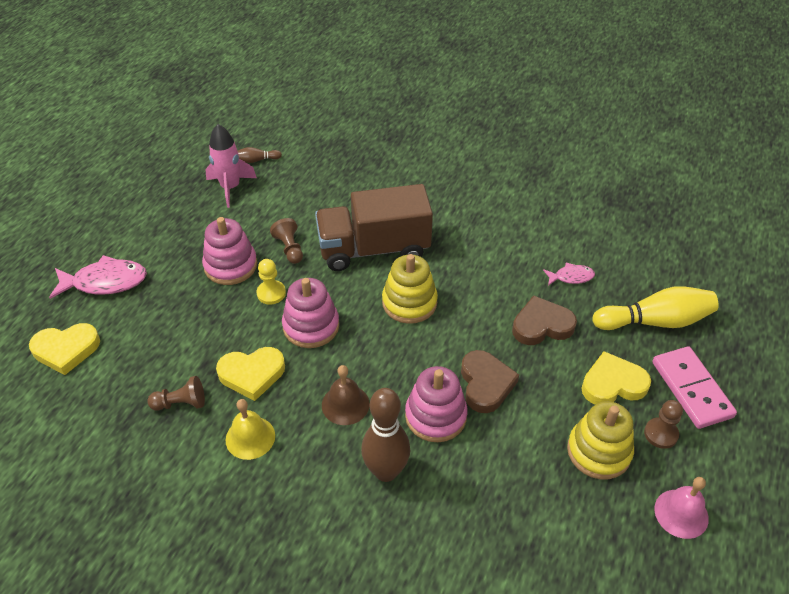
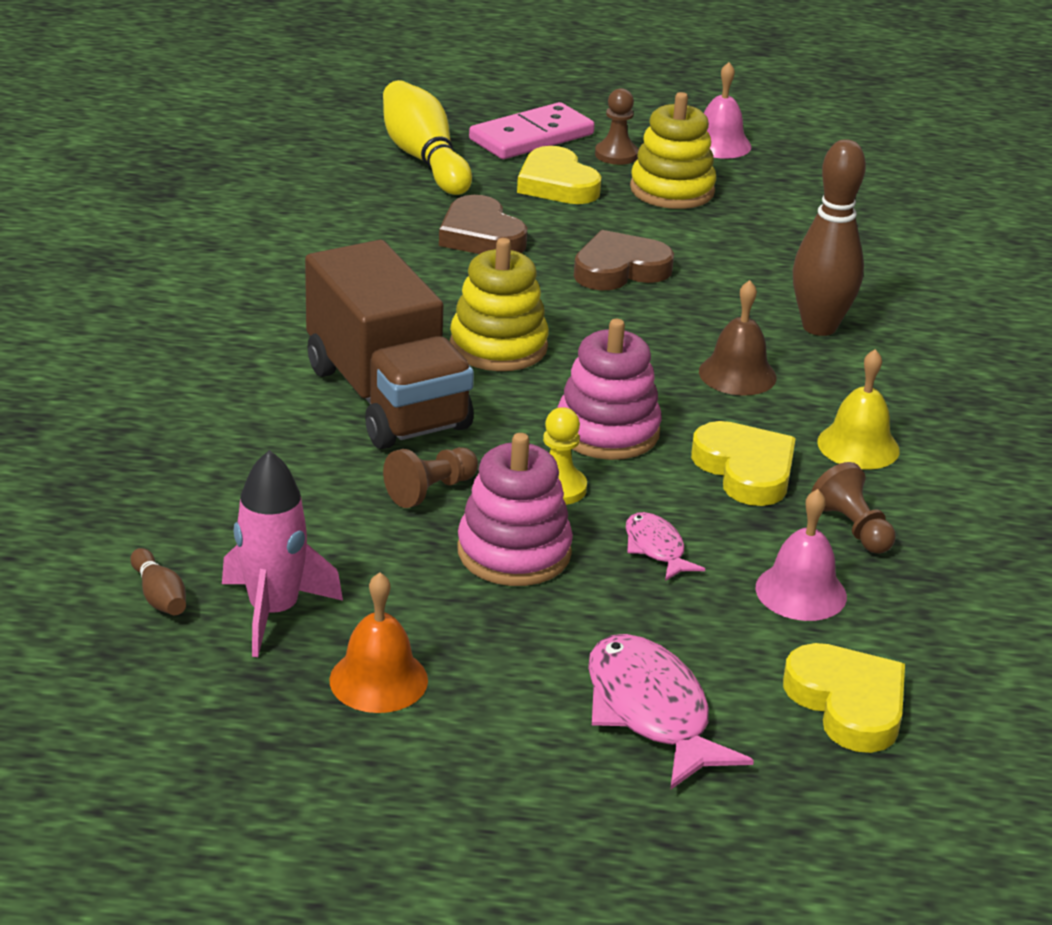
camera: 110 degrees left, 15 degrees down
(146, 361) = (801, 592): none -> pink bell
(174, 208) = (378, 680): none -> orange bell
(435, 416) = (702, 301): pink stacking toy -> none
(571, 277) = (365, 218): pink fish -> pink fish (656, 548)

